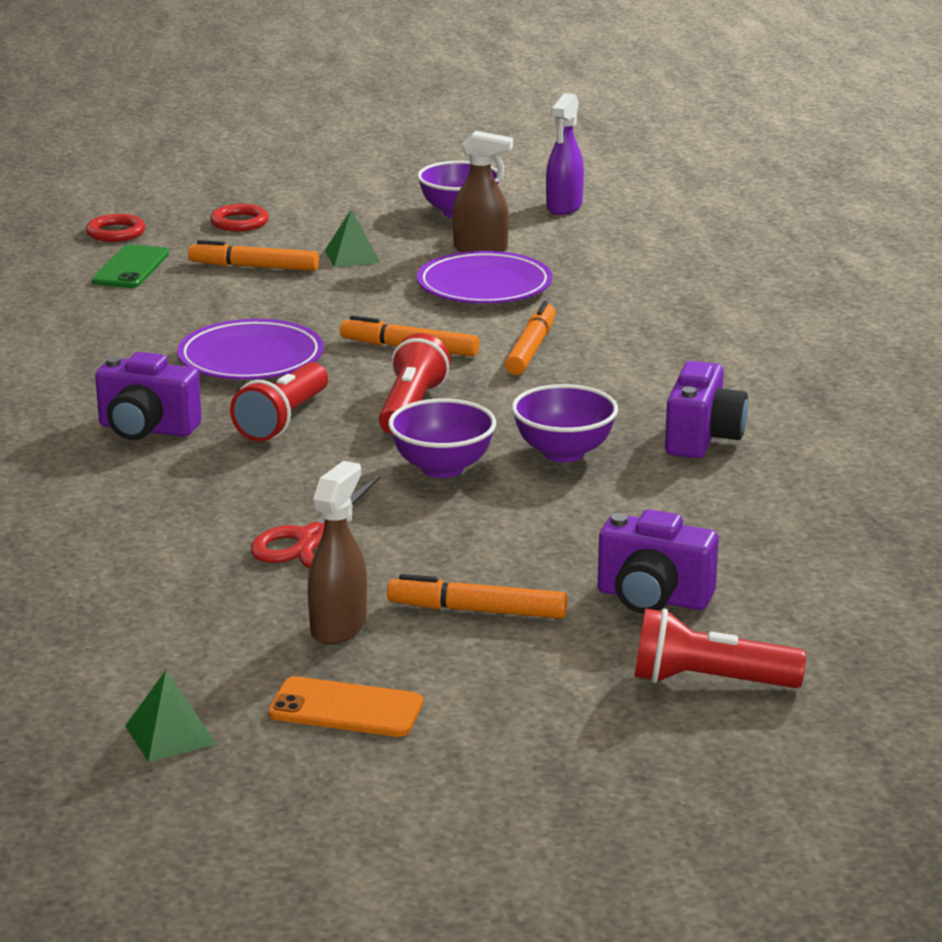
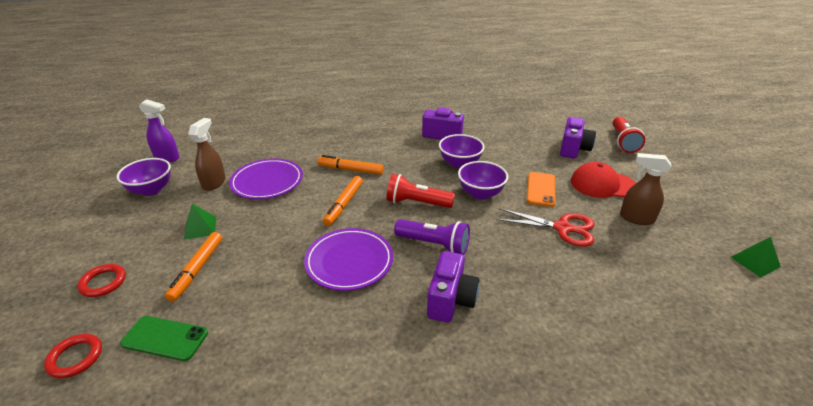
camera: 90 degrees left, 10 degrees up
(283, 420) = (434, 244): red flashlight -> purple flashlight
(346, 708) = (697, 214): orange phone -> orange phone (541, 189)
(477, 611) = (603, 184): orange marker -> red cap

